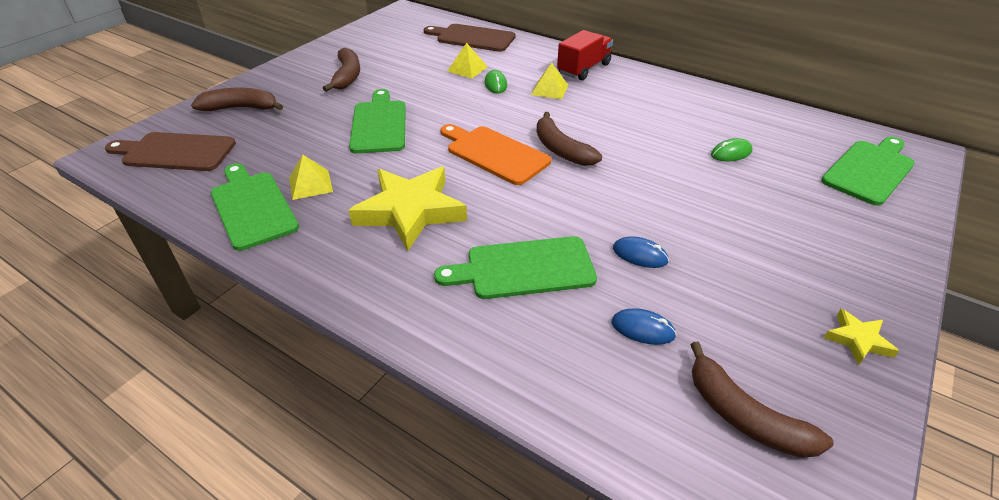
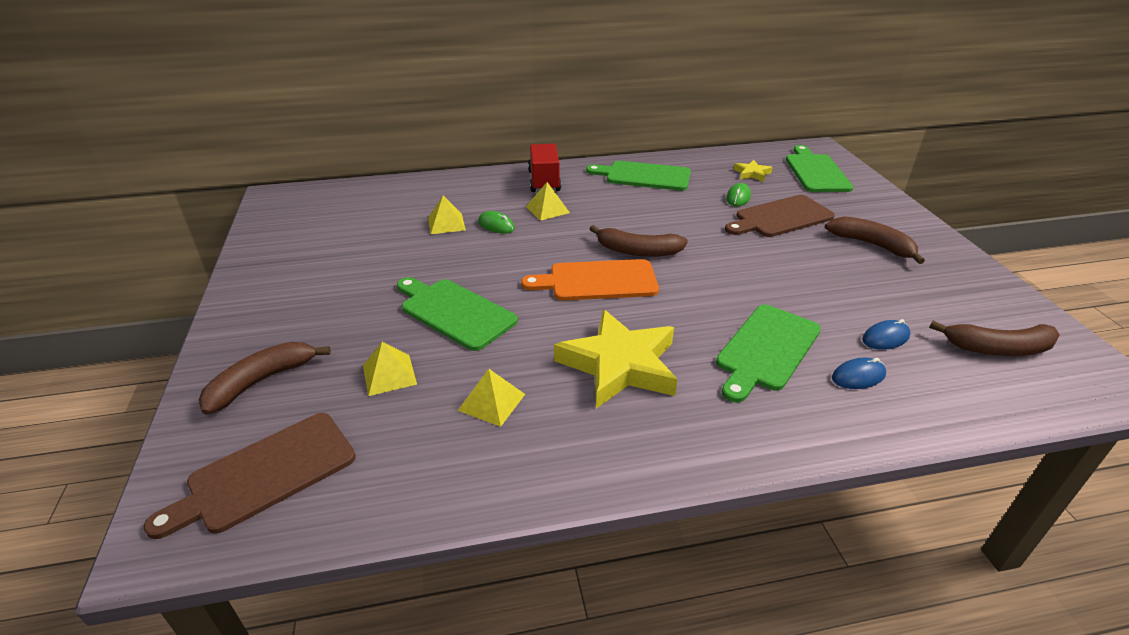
camera: 45 degrees left, 5 degrees down
(252, 207) = (473, 460): green cutting board -> green cutting board (644, 176)
(292, 139) = (389, 374): none -> yellow pyramid
(347, 76) = (333, 286): brown banana -> brown banana (872, 245)
(472, 38) = (400, 194): brown cutting board -> brown cutting board (780, 217)
(640, 255) = (806, 294): blue mouse -> blue mouse (858, 376)
(857, 340) = (963, 271): yellow star -> yellow star (752, 173)

